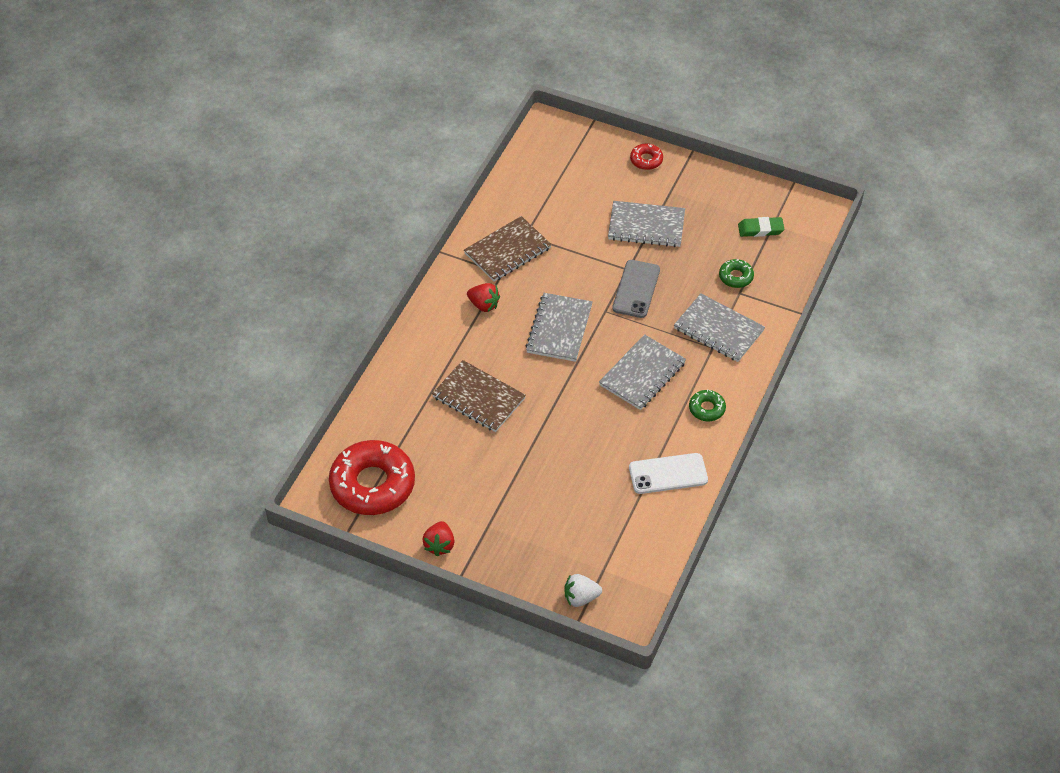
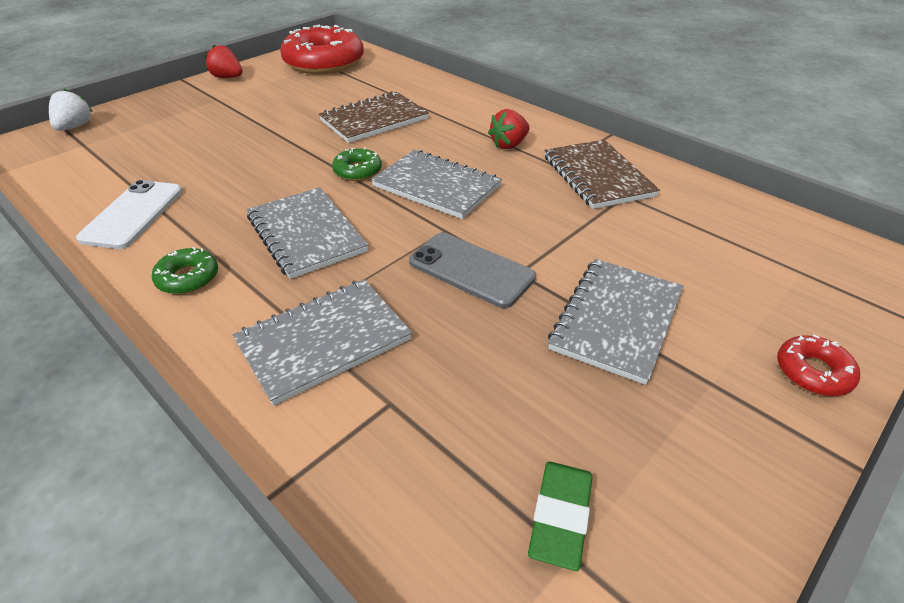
camera: 110 degrees right, 10 degrees down
(736, 277) = (434, 411): green donut -> green donut (357, 171)

